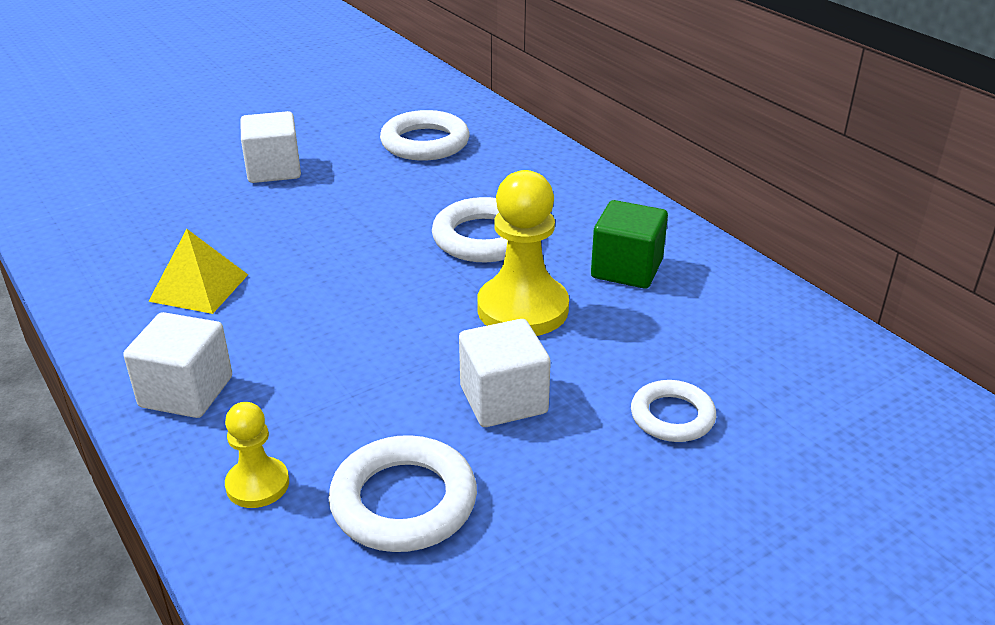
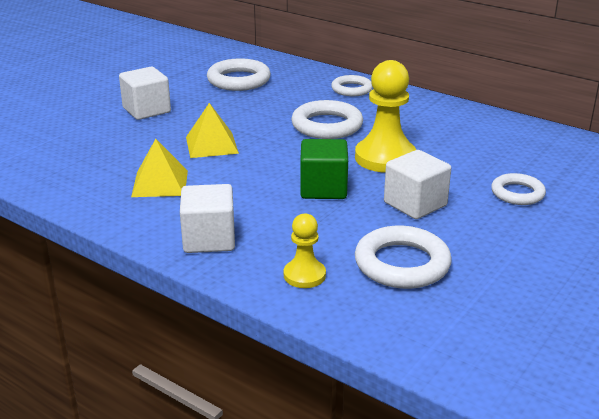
camera: 20 degrees left, 5 degrees down
(309, 240) = (211, 145): none -> yellow pyramid
(565, 183) = (351, 89): none -> white ring
(626, 269) = (429, 127): green cube -> green cube (323, 188)

